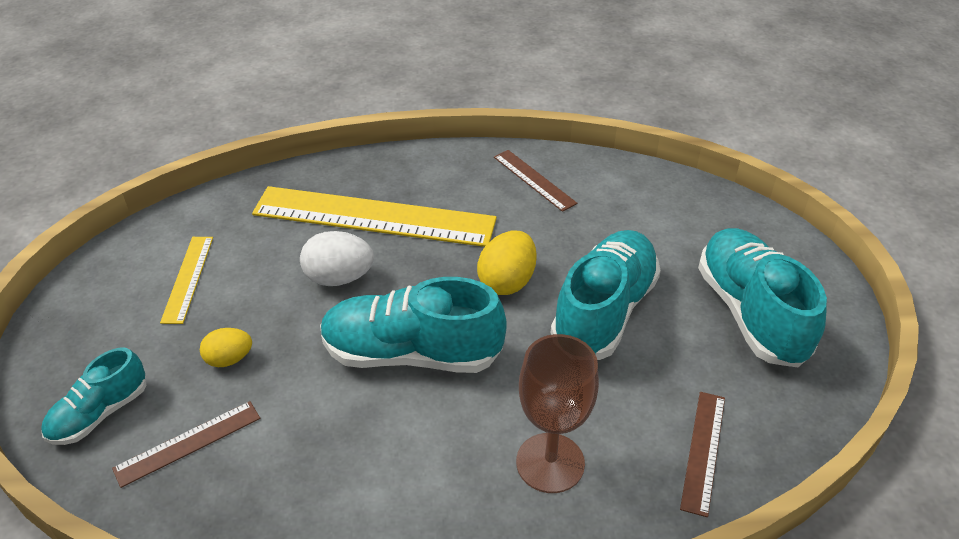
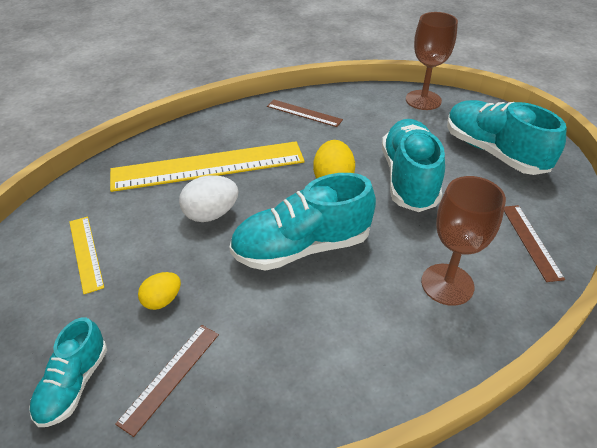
camera: 25 degrees left, 0 degrees up
(708, 207) = (423, 100): none -> brown goblet

